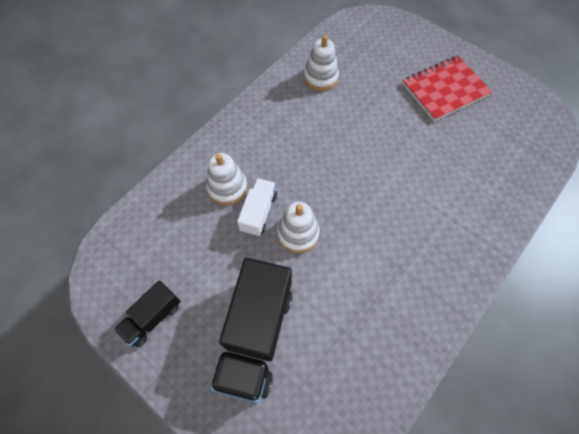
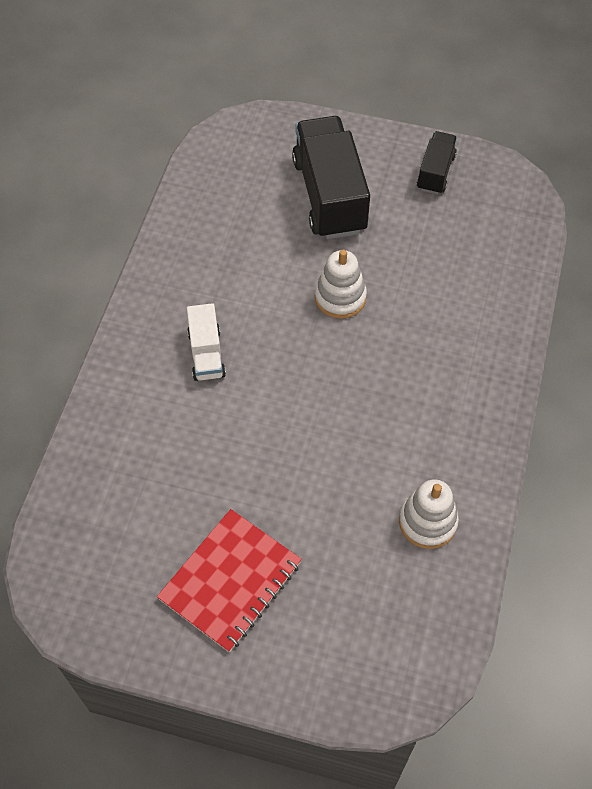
camera: 155 degrees right, 5 degrees down
(227, 187) = (451, 314): white stacking toy -> none
(258, 212) = (397, 301): white truck -> white truck (206, 354)

